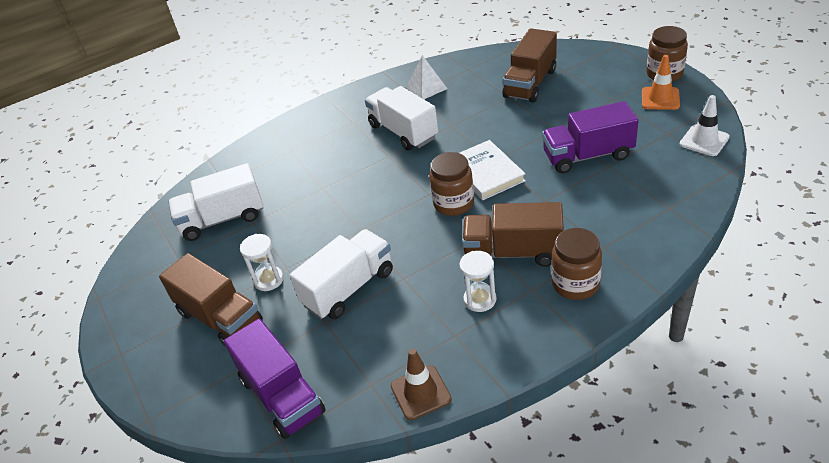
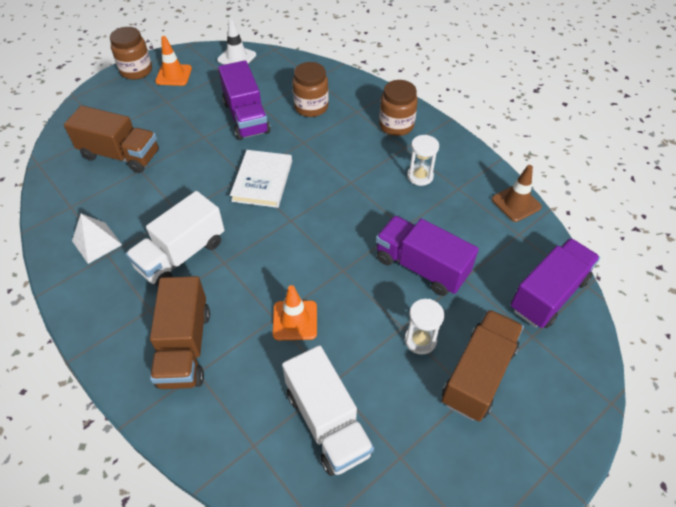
camera: 105 degrees left, 10 degrees up
(317, 200) = (295, 320): none -> orange traffic cone
(348, 288) = (421, 267): white truck -> purple truck
(453, 203) = (305, 201): brown jar -> brown jar (311, 107)
(486, 173) = (262, 181): white book -> white book turned 45 degrees counterclockwise
(513, 252) = (366, 159): brown truck -> brown truck (185, 347)

